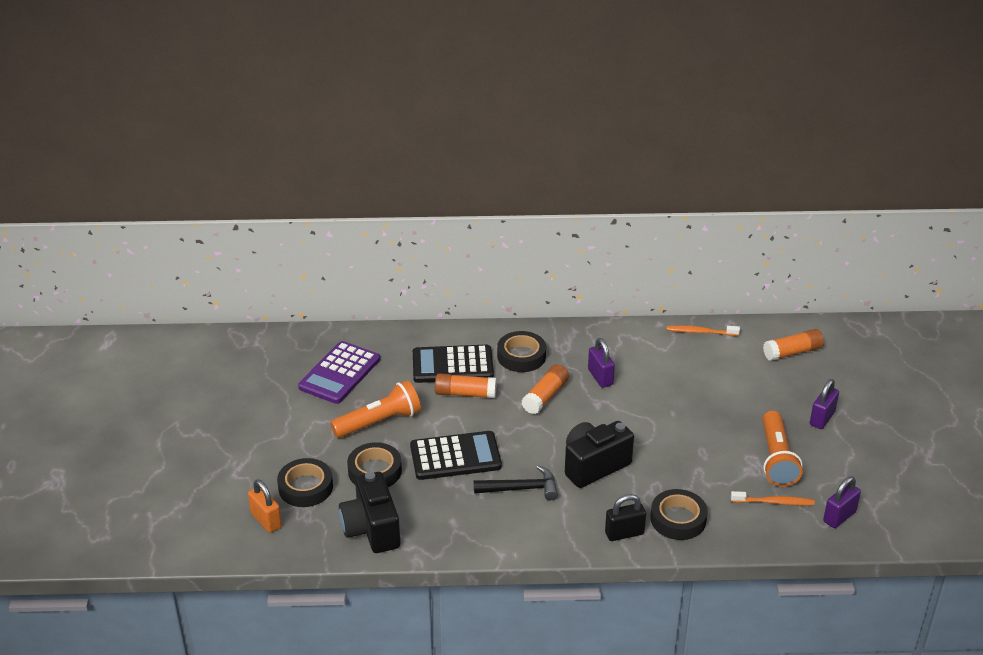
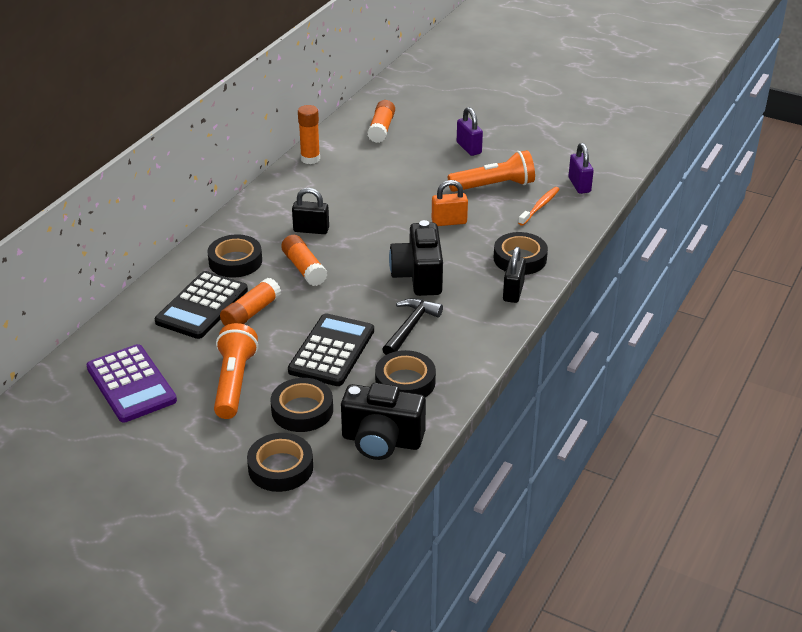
camera: 60 degrees left, 0 degrees up
(266, 520) = (303, 514): orange padlock -> orange padlock (449, 222)
(450, 514) = (405, 382): none -> black tape
(600, 377) = (311, 230): purple padlock -> black padlock
(700, 332) = (310, 159): orange toothbrush -> orange glue stick
(776, 459) = (494, 186): orange flashlight -> orange flashlight turned 45 degrees counterclockwise

